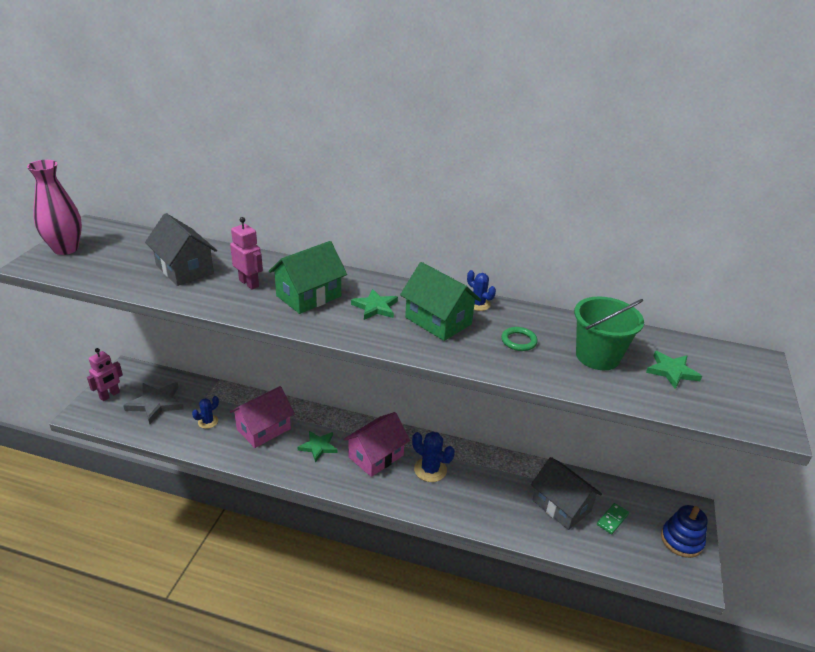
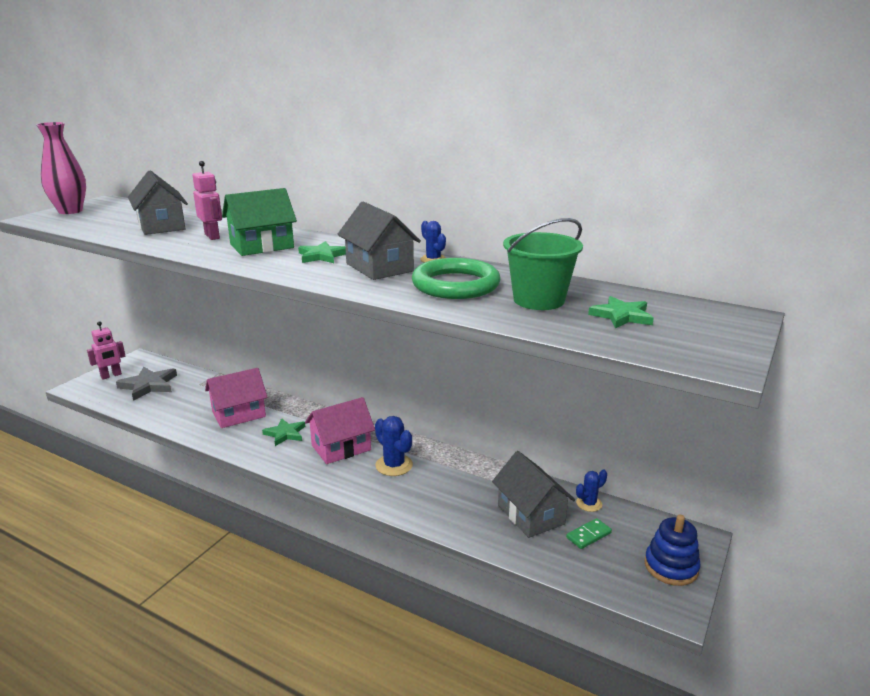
camera: 15 degrees right, 10 degrees down
(208, 422) = (188, 403): blue cactus -> blue cactus (589, 504)
(438, 321) = (379, 267): green house -> grey house
(518, 341) = (455, 285): green ring -> green ring, size x2.17

